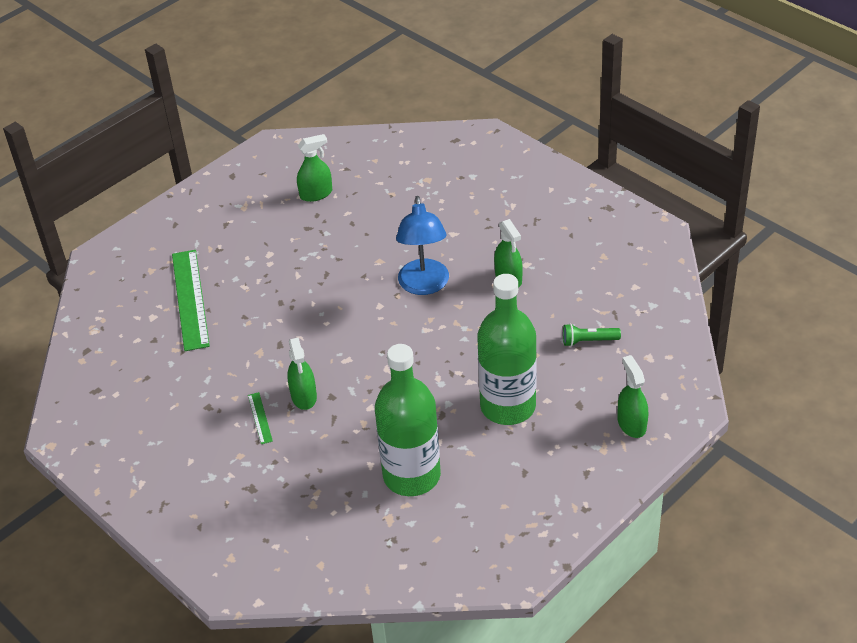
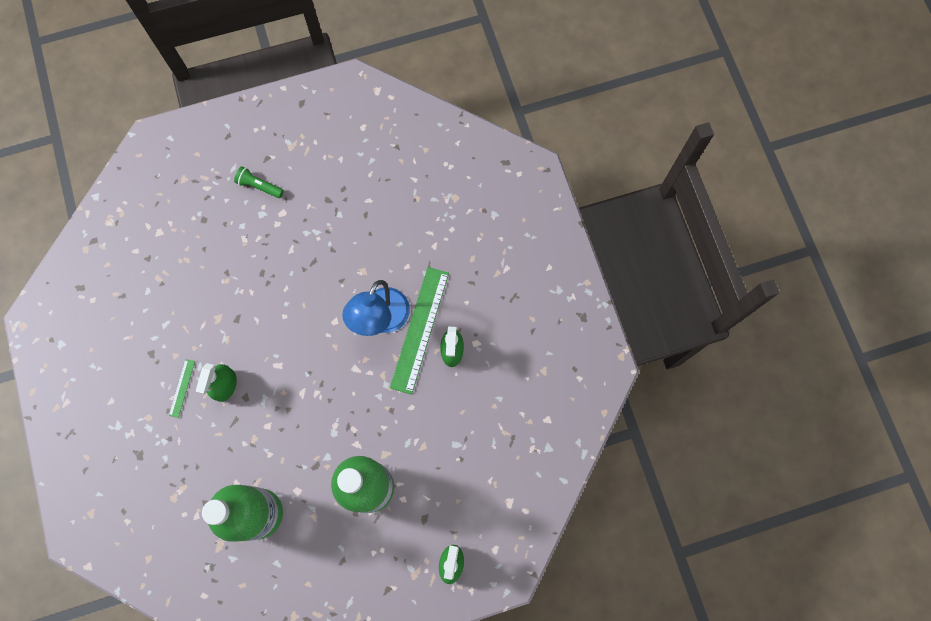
camera: 25 degrees right, 30 degrees up
(190, 299) = (196, 229): green ruler -> green ruler (420, 329)
(316, 194) = (356, 163): green spray bottle -> none
(588, 341) = (473, 457): green flashlight -> green flashlight (259, 186)

